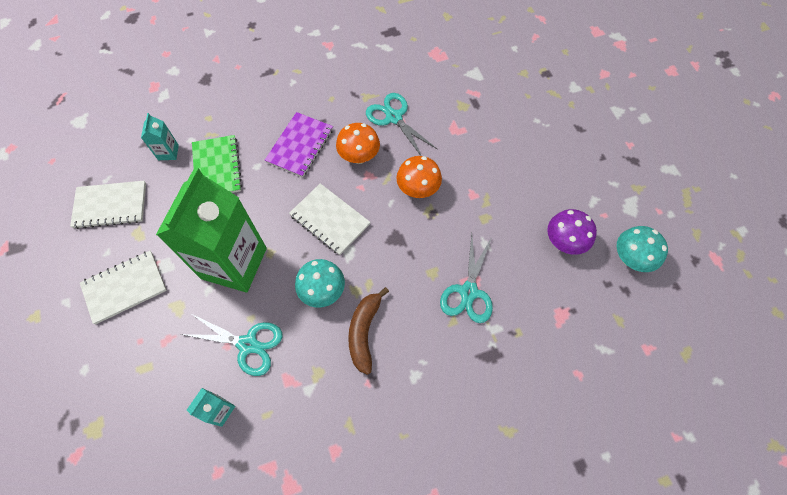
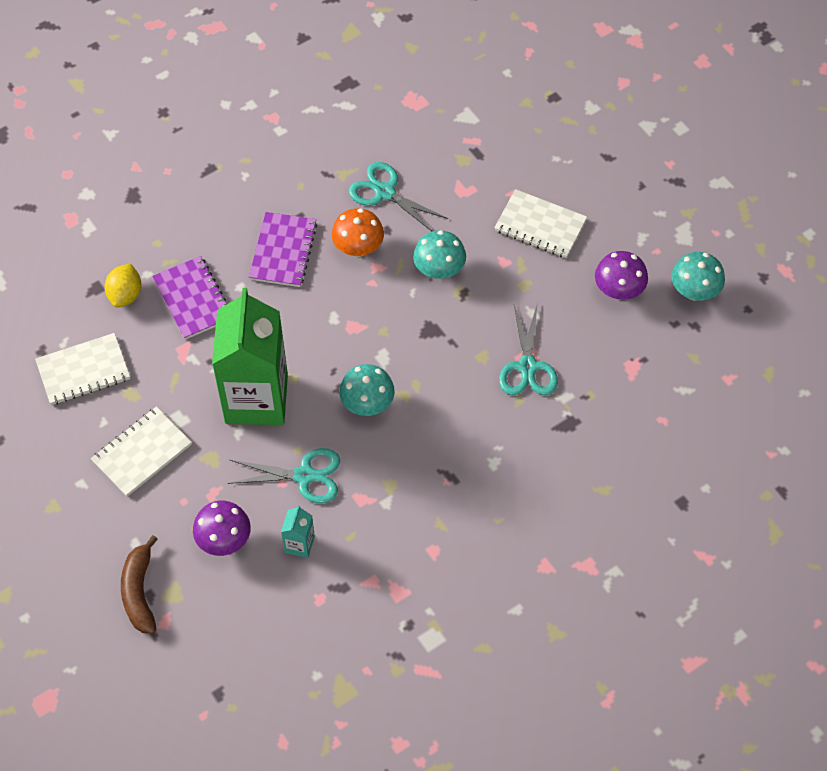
camera: 15 degrees left, 5 degrees down
(158, 388) = (224, 540): none -> purple mushroom
(168, 152) = (125, 295): turquoise carton -> yellow lemon
(217, 168) = (193, 299): green notebook -> purple notebook
(330, 220) = (348, 327): white notebook -> white notebook (540, 225)
(364, 332) = (426, 434): brown banana -> brown banana (139, 592)
(418, 189) = (439, 270): orange mushroom -> turquoise mushroom

